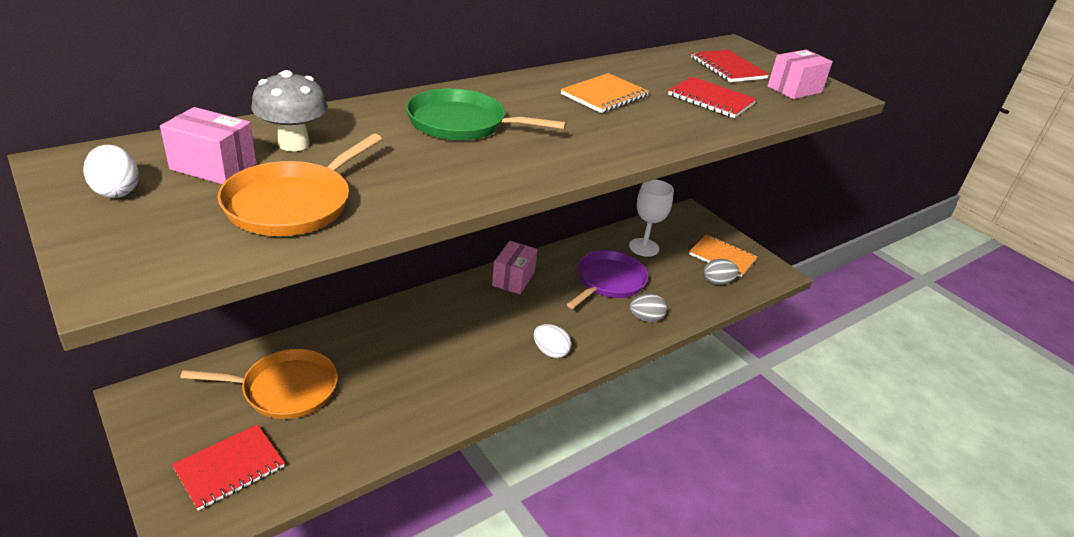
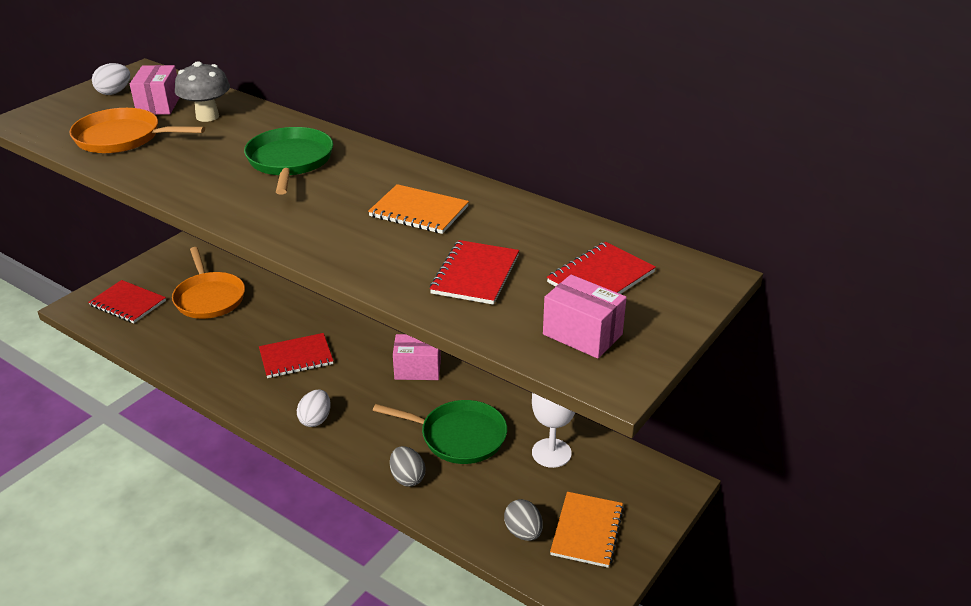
camera: 75 degrees right, 0 degrees up
(449, 345) = (296, 357): none -> red notebook
(608, 281) = (459, 436): purple pan -> green pan

